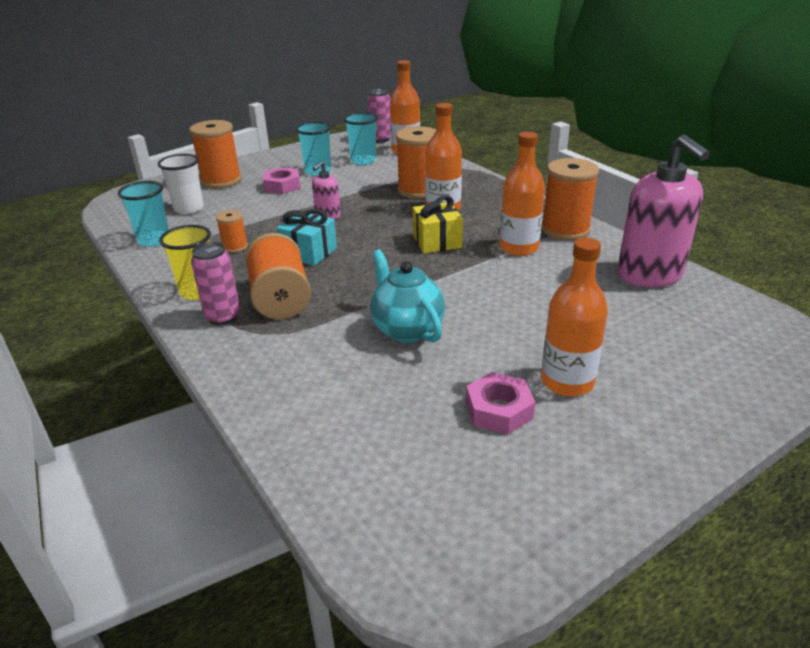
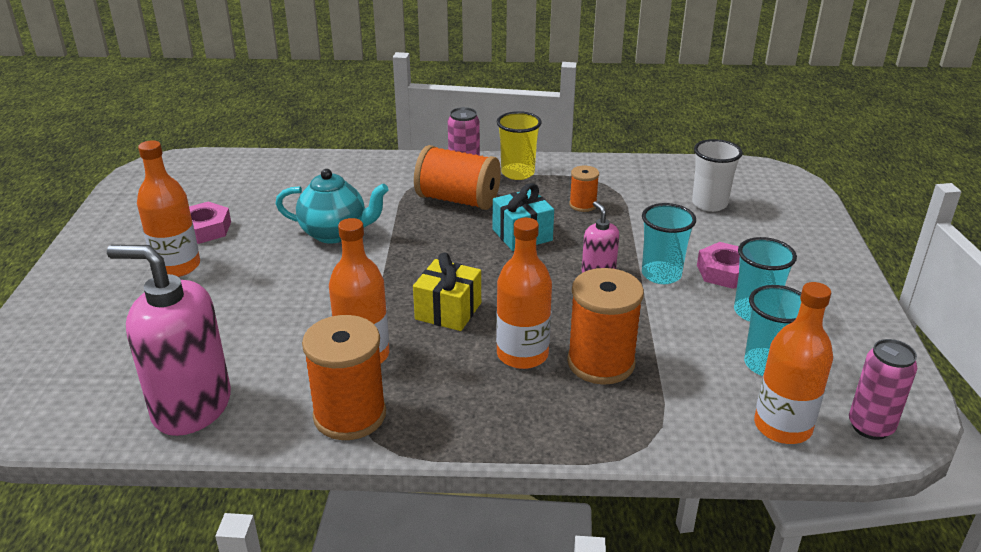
camera: 125 degrees right, 0 degrees up
(154, 240) = (646, 174): turquoise cup -> turquoise cup (661, 274)
(221, 181) = (783, 239): orange spool -> none

